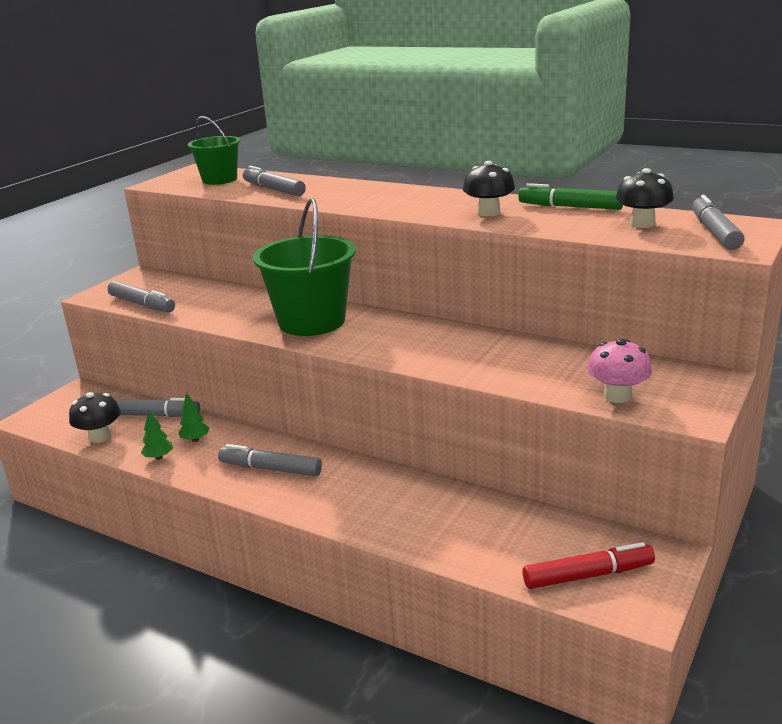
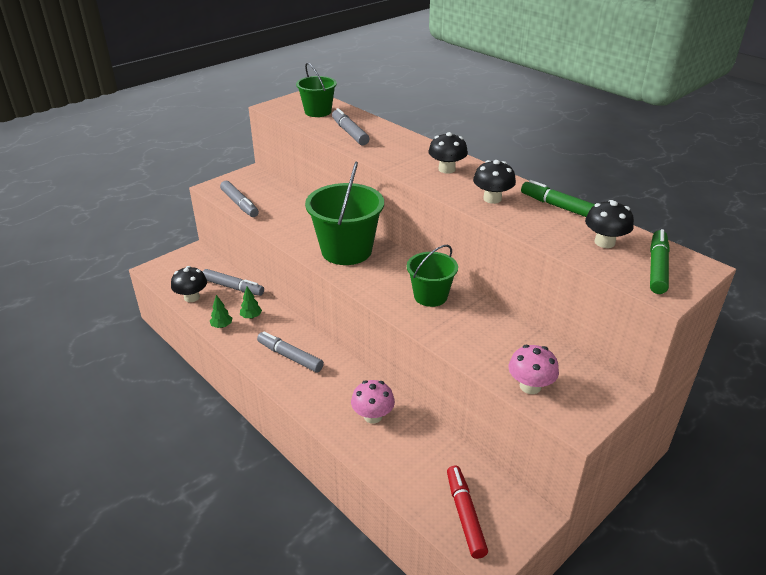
camera: 15 degrees right, 10 degrees up
(414, 504) = (373, 416): none -> pink mushroom
(416, 199) = (446, 169): none -> black mushroom
(444, 342) = (430, 296): none -> green bucket
(588, 575) = (465, 515): red marker -> red marker turned 105 degrees counterclockwise
(714, 232) = (657, 267): grey marker -> green marker

